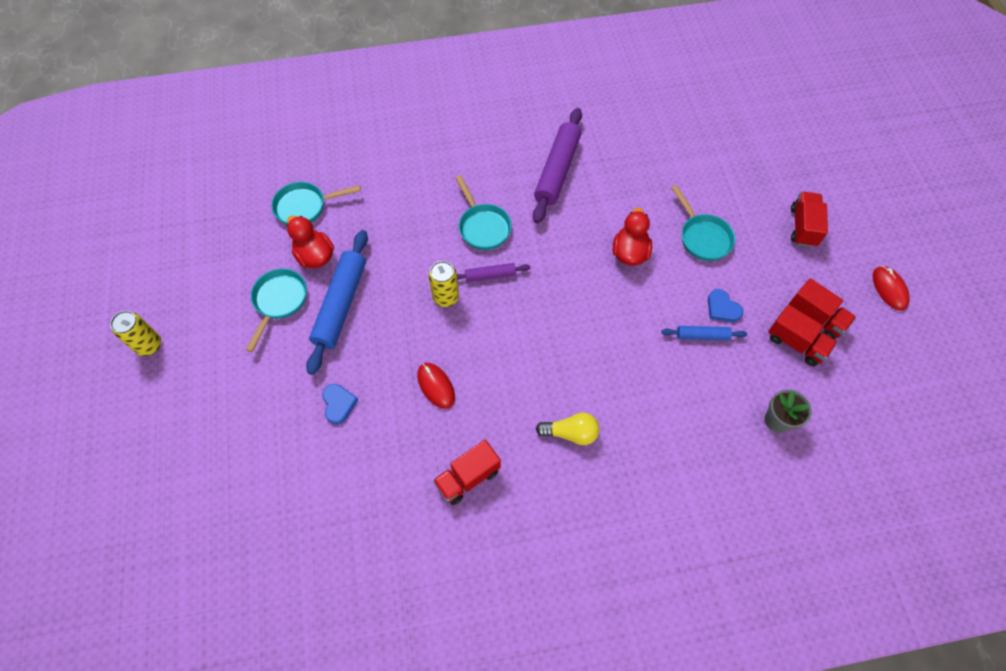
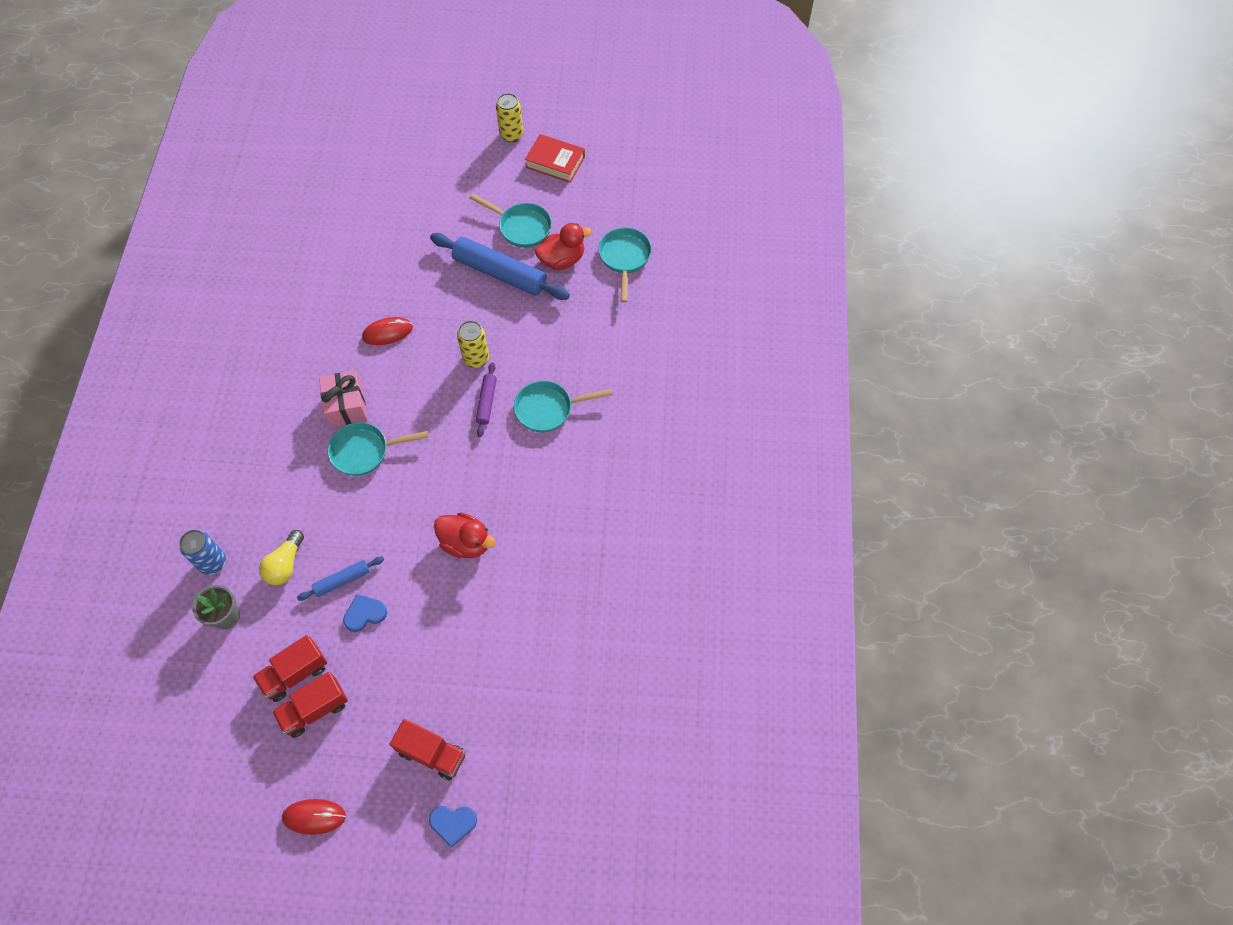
camera: 105 degrees right, 0 degrees up
(187, 293) = (555, 162): none -> red book
(338, 404) = (401, 258): blue heart -> blue heart (453, 823)
(468, 477) = (294, 340): red truck -> none
(531, 394) = (346, 406): none -> pink gift
(557, 170) = (600, 501): purple rolling pin -> none
(570, 433) = (297, 428): yellow light bulb -> yellow light bulb (285, 564)
(702, 336) = (342, 580): blue rolling pin -> blue rolling pin turned 45 degrees clockwise
(703, 237) = (459, 629): turquoise pan -> turquoise pan (365, 451)
(734, 455) = (212, 562): none -> blue can

